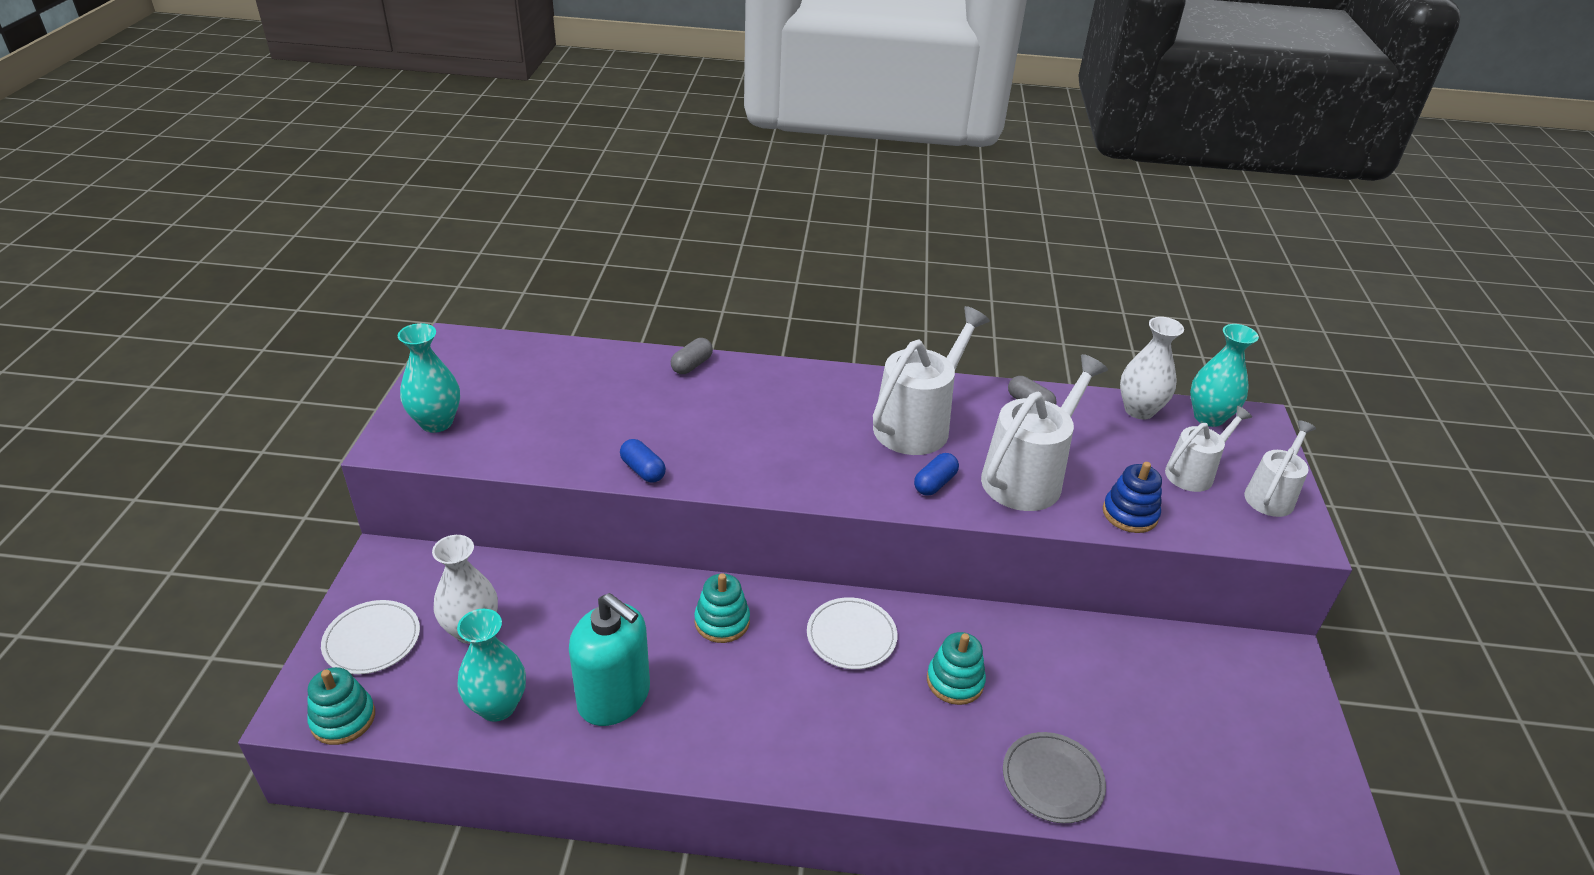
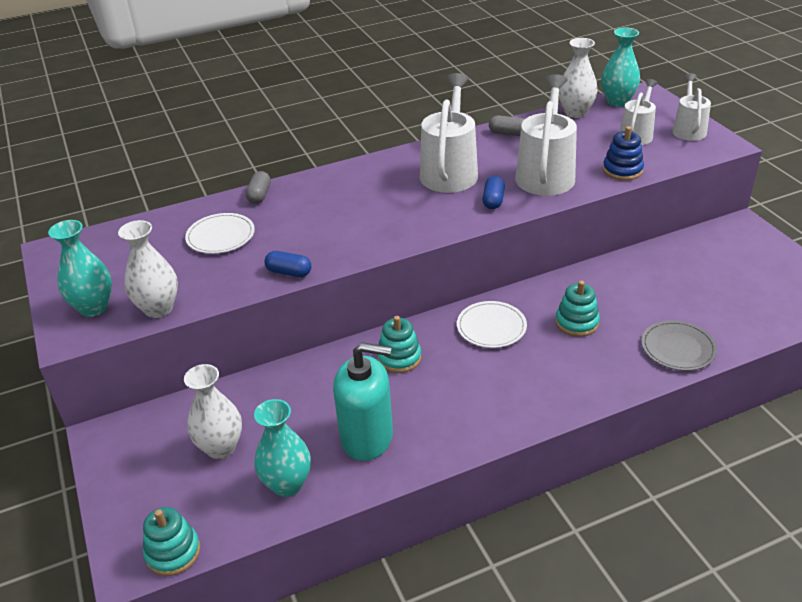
camera: 25 degrees left, 0 degrees up
(372, 640) = (146, 491): white plate -> white plate (220, 236)
(490, 452) = (158, 309): none -> white vase

